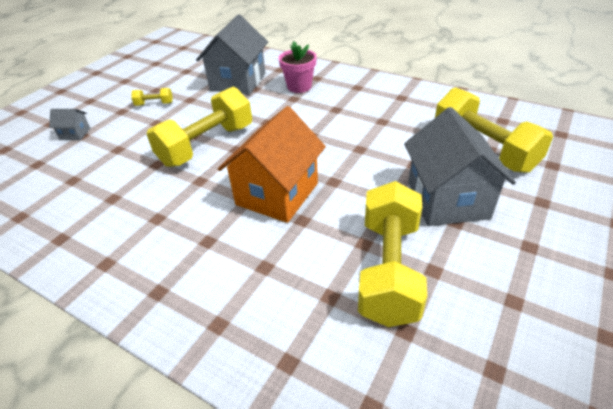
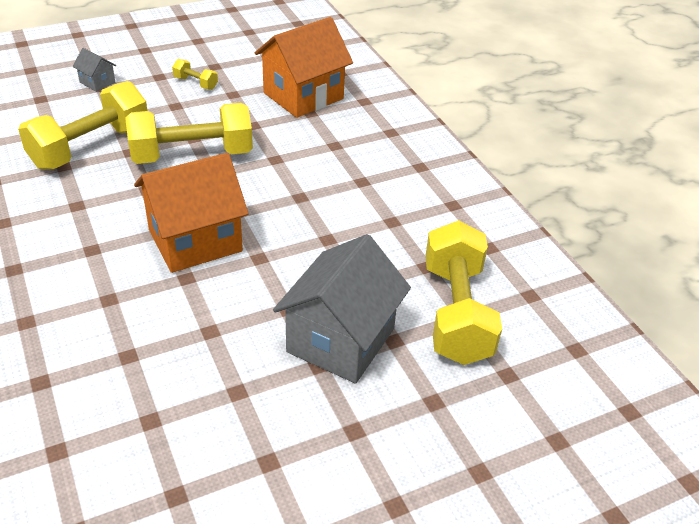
camera: 30 degrees right, 0 degrees up
(238, 82) = (303, 96): grey house -> orange house
(299, 86) = (358, 134): pink flower pot -> none
(389, 269) = (201, 366): yellow dumbbell -> yellow dumbbell (91, 147)

